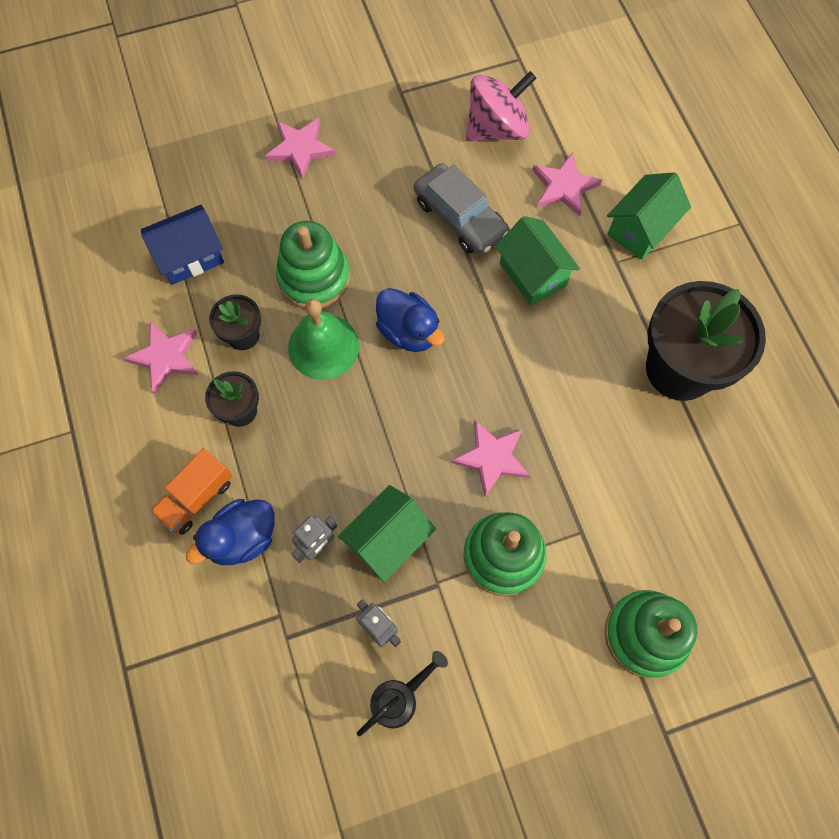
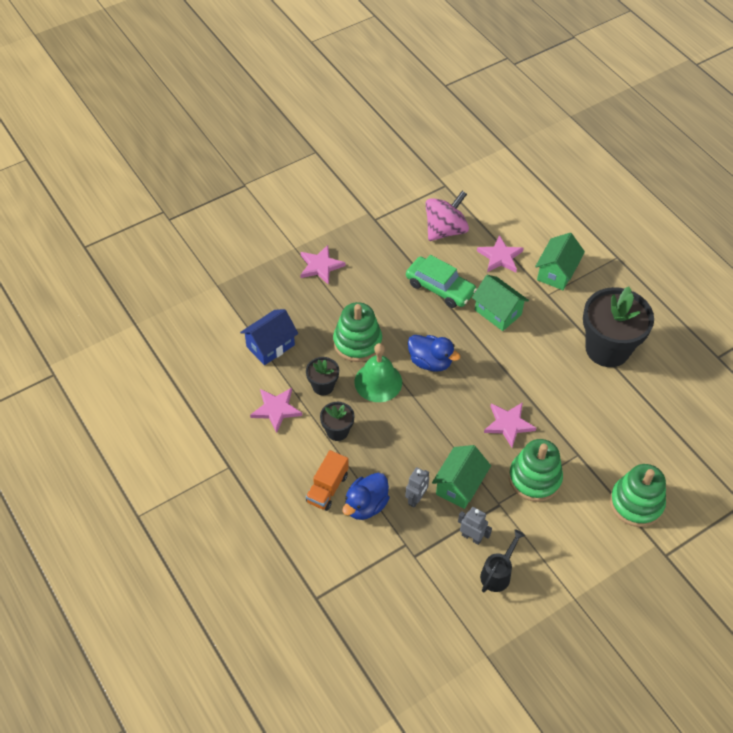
camera: 15 degrees left, 15 degrees down
(460, 217) = (440, 288): grey car -> green car

